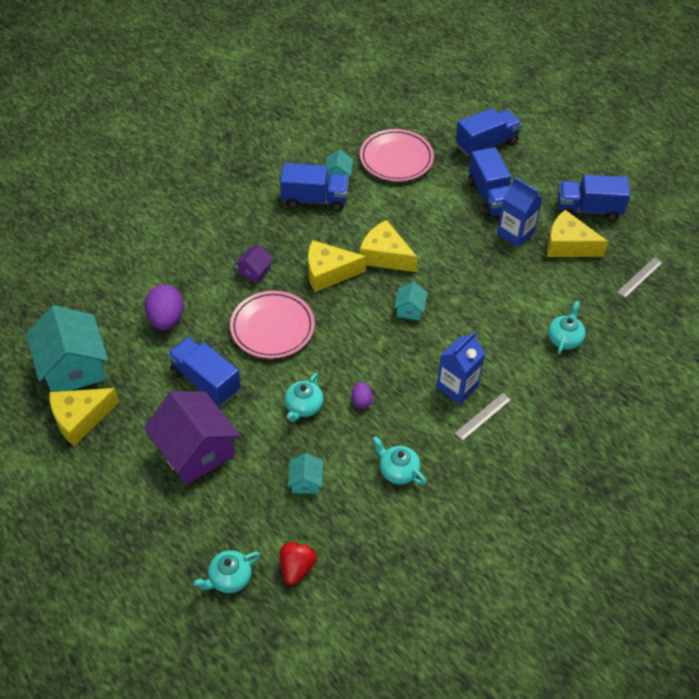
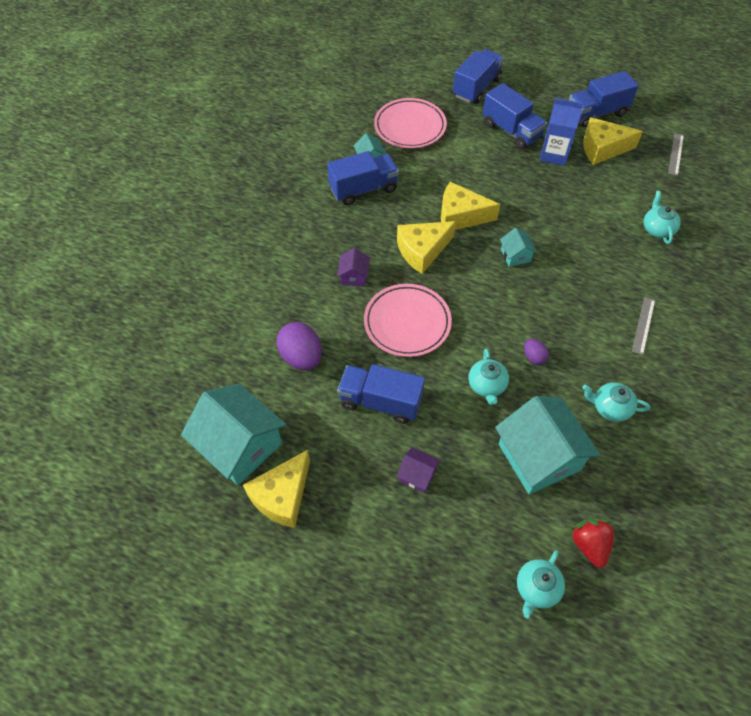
camera: 25 degrees left, 5 degrees up
(195, 450) = (417, 475): purple house -> purple house, size x0.46
(306, 482) = (539, 457): turquoise house -> turquoise house, size x2.18
(457, 387) = (603, 308): blue carton -> none

